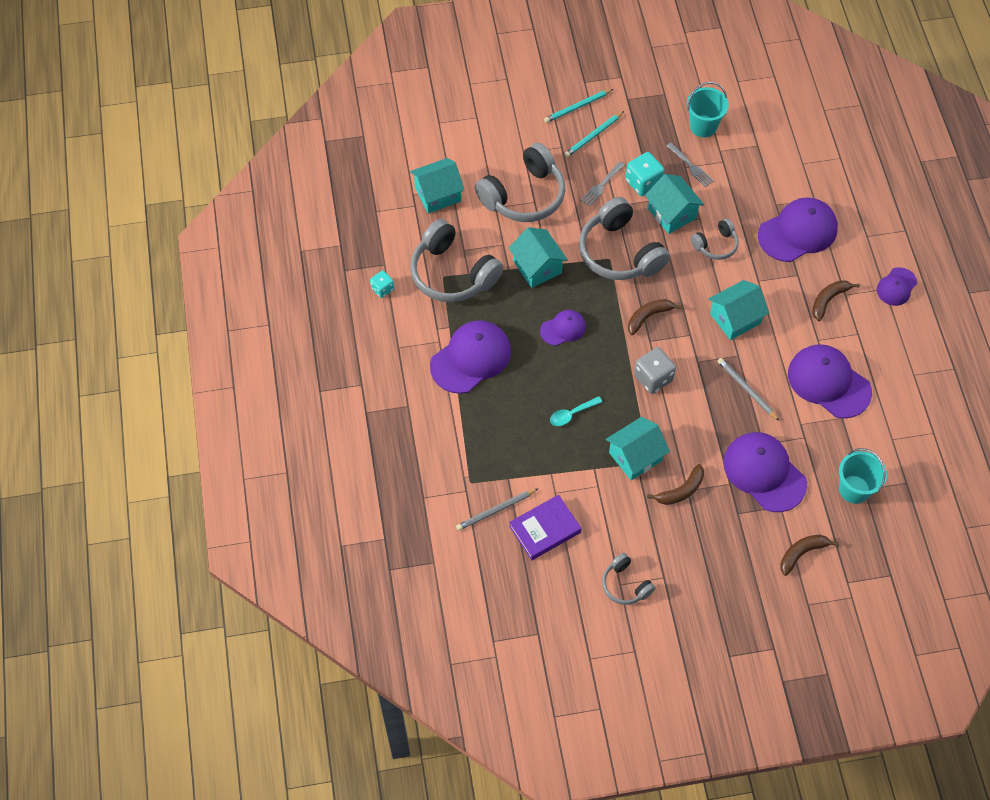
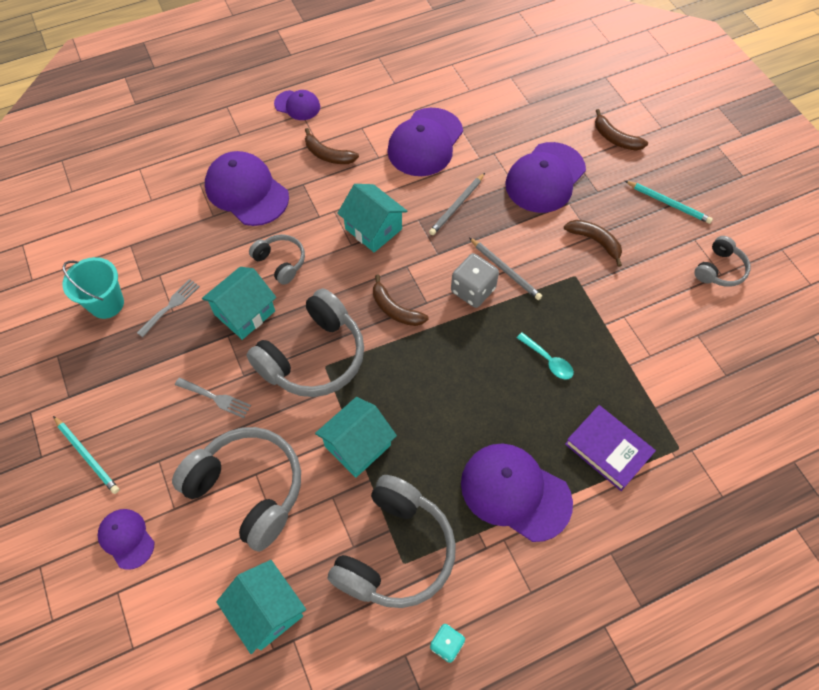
camera: 105 degrees left, 0 degrees up
(496, 510) = (700, 411): grey pencil -> grey pencil (505, 270)
(545, 529) = (697, 356): purple book -> purple book (608, 449)
(563, 328) = (438, 395): purple cap -> purple cap (126, 538)
(593, 136) = (135, 425): turquoise pencil -> turquoise pencil (668, 203)
(635, 456) = (574, 288): turquoise house -> none
(643, 183) = (203, 352): turquoise dice -> none
(854, 489) = (533, 110): turquoise bucket -> none

